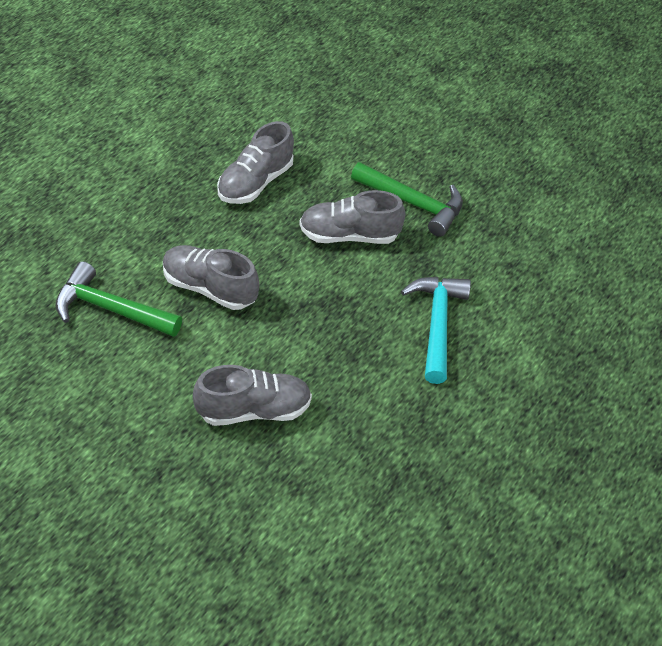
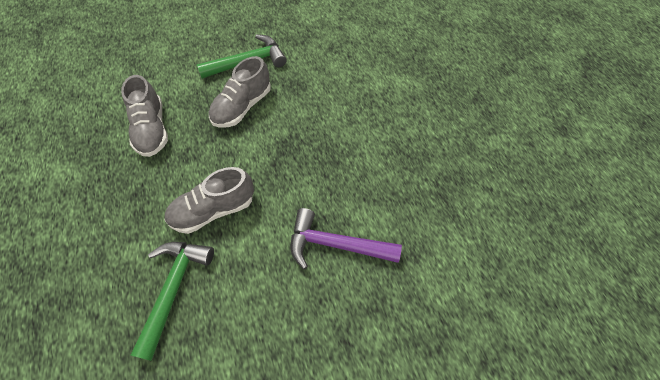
camera: 50 degrees left, 10 degrees up
(110, 309) = (173, 289): green hammer -> green hammer turned 135 degrees clockwise
(254, 410) = (335, 244): grey shoe -> purple hammer
(436, 324) = (344, 105): turquoise hammer -> none

